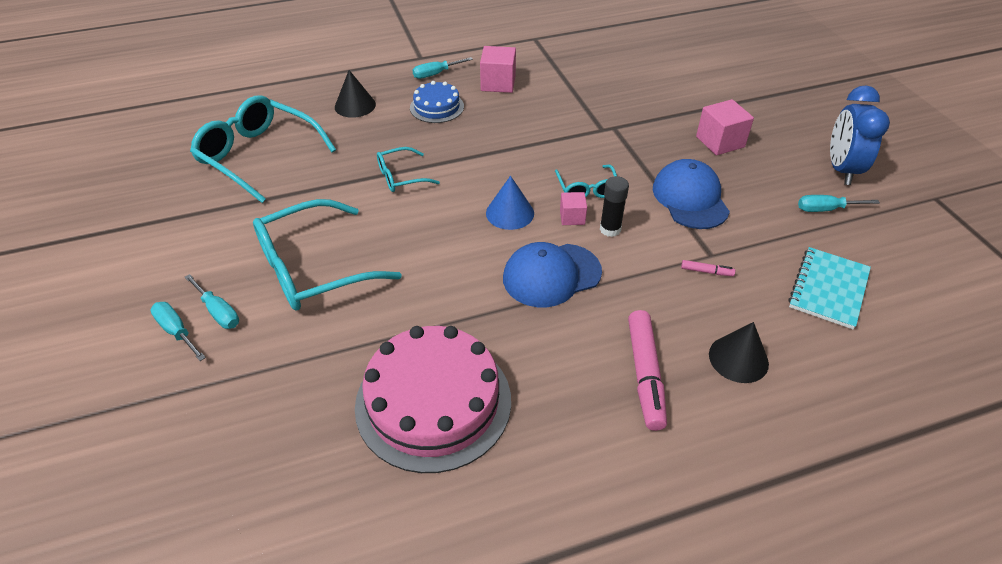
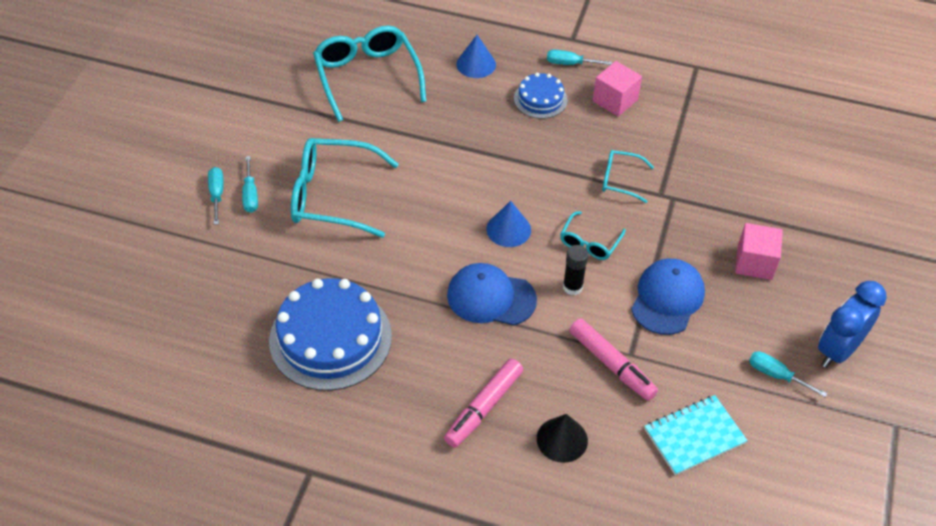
camera: 35 degrees right, 5 degrees up
(355, 105) = (476, 64): black cone -> blue cone
(401, 177) = (455, 152): turquoise glasses -> turquoise glasses (620, 180)
(433, 402) = (330, 338): pink cake -> blue cake
(572, 217) = (553, 260): pink cube -> none
(706, 271) = (611, 364): pink marker -> pink marker, size x2.26

